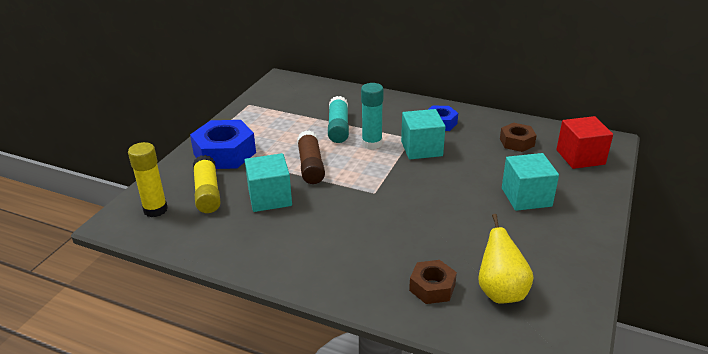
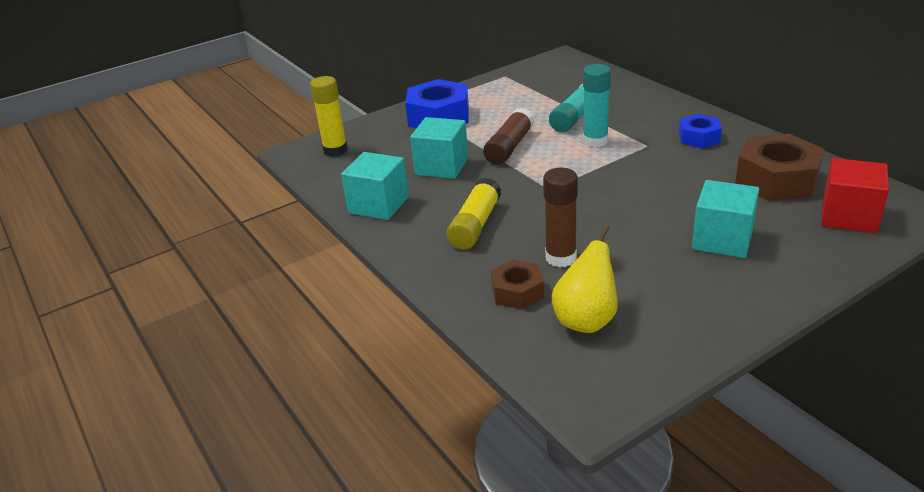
camera: 35 degrees right, 0 degrees up
(207, 193) = (391, 147): yellow glue stick -> yellow glue stick (475, 225)
(421, 149) = (647, 159): turquoise cube -> turquoise cube (378, 205)
(436, 247) = (560, 258): none -> brown glue stick
(517, 142) = (777, 179): brown nut -> brown nut, size x1.75

